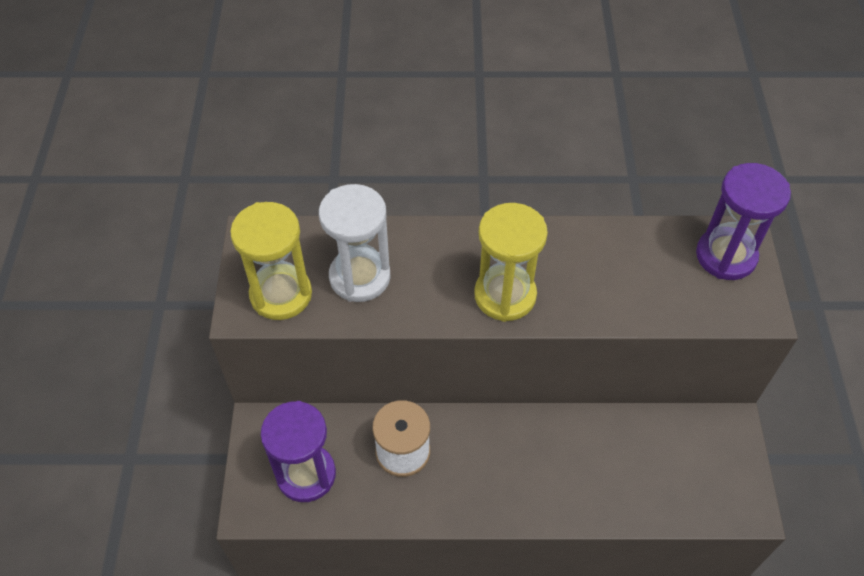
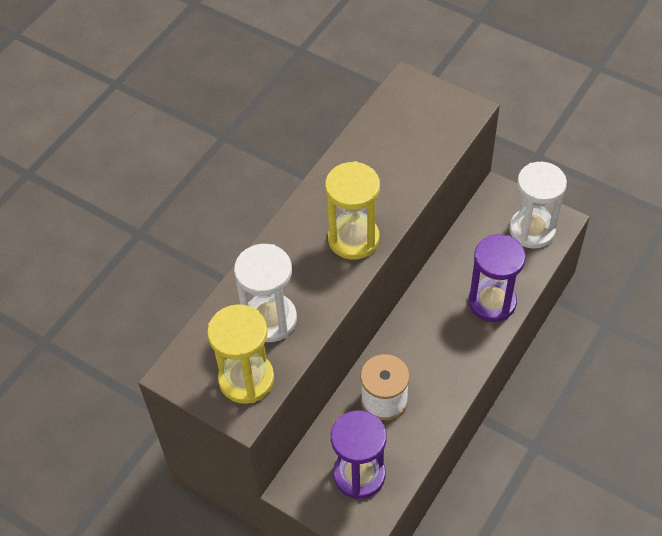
camera: 55 degrees left, 0 degrees up
(713, 485) = (532, 230): none -> white hourglass
(726, 256) = (414, 100): purple hourglass -> purple hourglass (492, 302)

